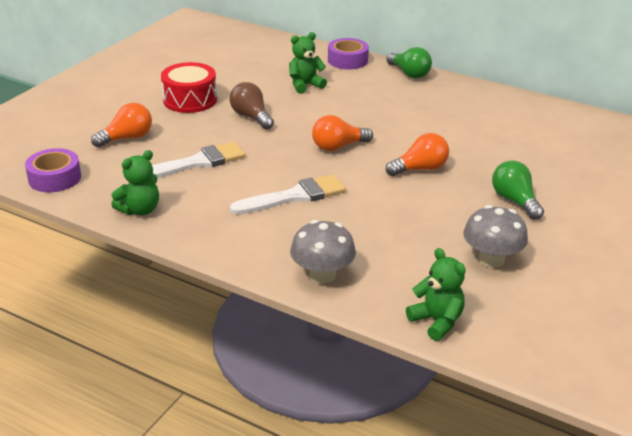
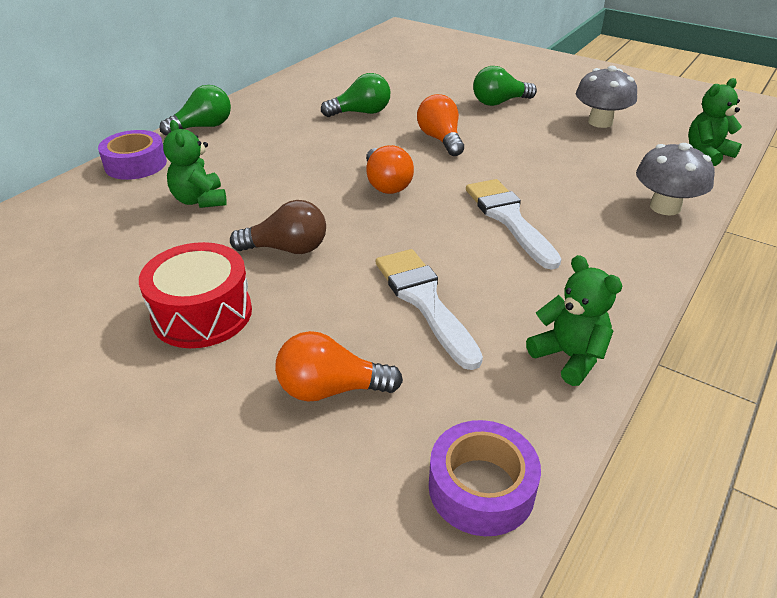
camera: 85 degrees left, 5 degrees up
(127, 138) = (331, 389): orange light bulb -> orange light bulb turned 60 degrees counterclockwise
(251, 117) = (287, 249): brown light bulb -> brown light bulb turned 150 degrees counterclockwise
(460, 132) = (361, 113): none -> green light bulb

